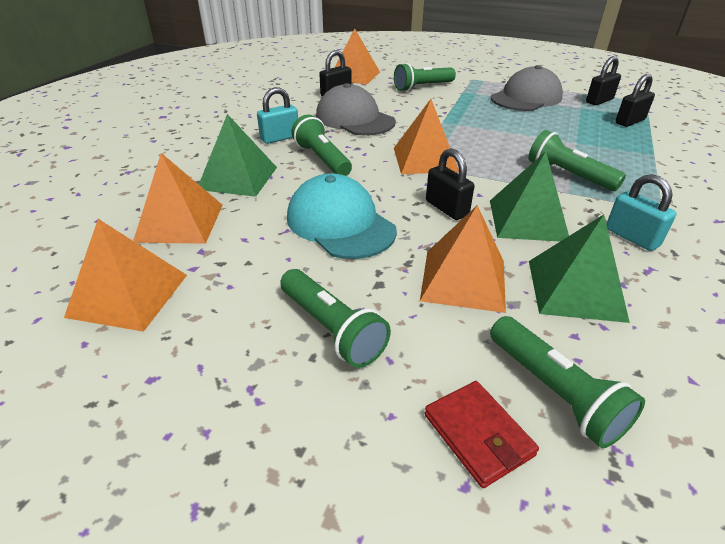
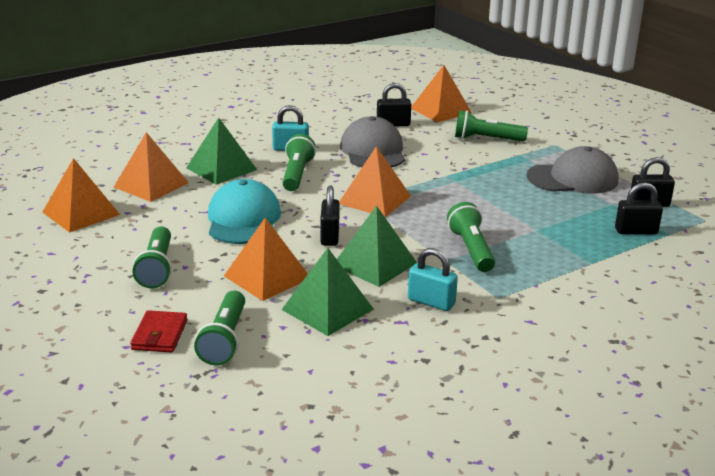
camera: 35 degrees right, 10 degrees down
(632, 237) = (431, 302): turquoise padlock -> turquoise padlock turned 60 degrees counterclockwise

